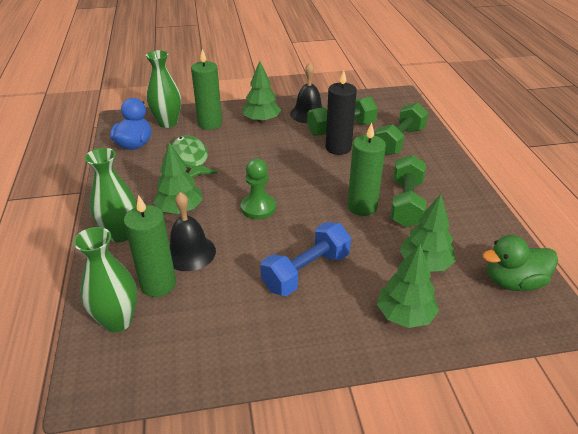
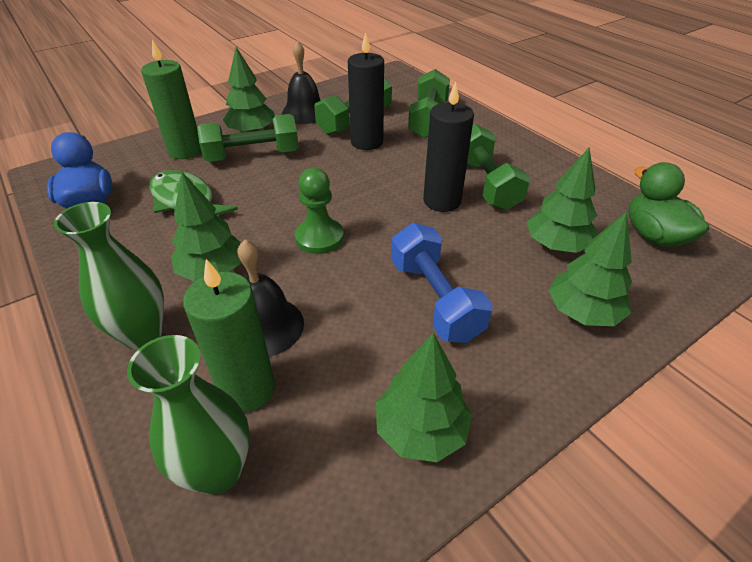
camera: 25 degrees left, 5 degrees up
(168, 123) = (124, 163): green vase -> none
(240, 344) = (421, 430): none -> green tree
(251, 138) = (252, 156): none -> green dumbbell
(306, 272) = (435, 299): blue dumbbell -> blue dumbbell turned 45 degrees counterclockwise
(362, 207) = (442, 201): green candle -> black candle
(513, 282) = (654, 236): green duck -> green duck turned 105 degrees clockwise

